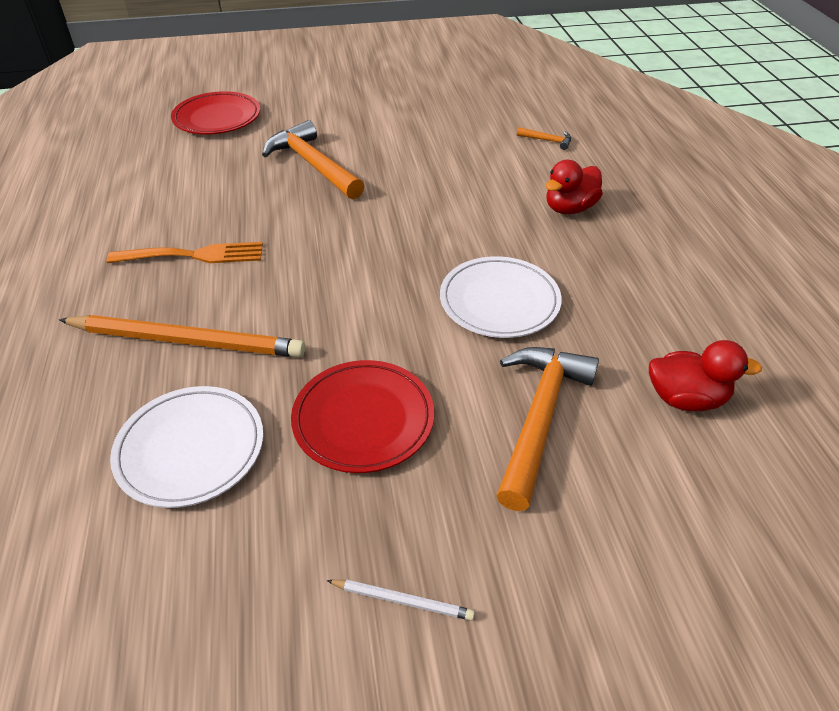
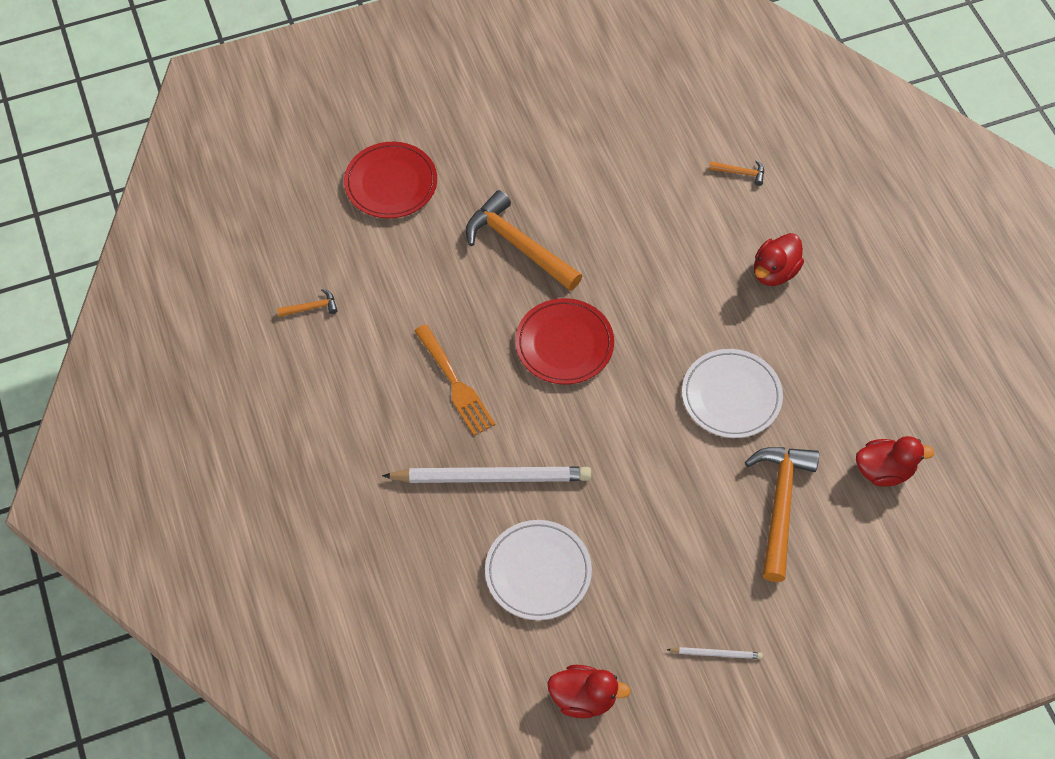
camera: 10 degrees left, 15 degrees up
(89, 185) = (312, 307): none -> orange hammer
(172, 635) = (583, 698): none -> red duck
(187, 341) = (492, 477): orange pencil -> white pencil
(193, 255) = (455, 384): orange fork -> orange fork turned 75 degrees clockwise
(363, 419) = (653, 527): red plate -> red plate (564, 344)

